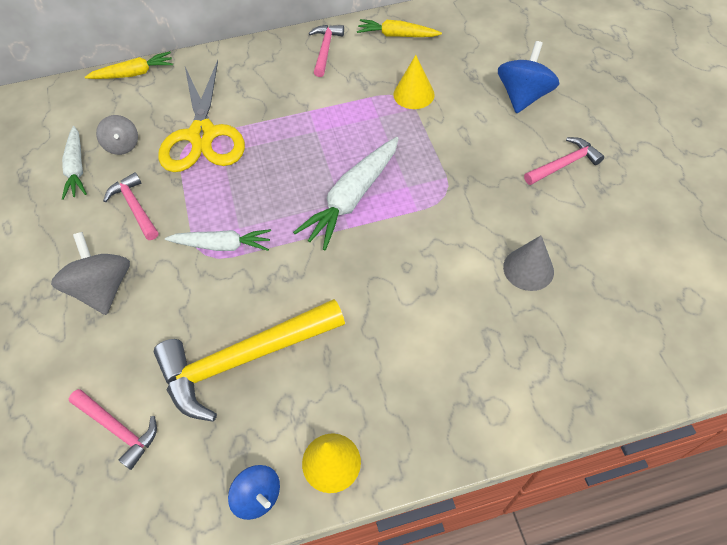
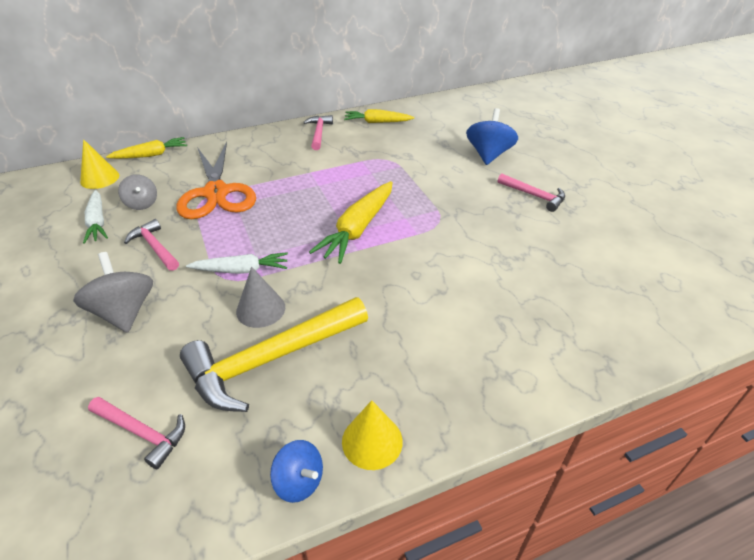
camera: 10 degrees left, 15 degrees down
(202, 136) = (216, 193): yellow scissors -> orange scissors
(352, 198) = (358, 229): white carrot -> yellow carrot
(413, 94) = (398, 157): yellow cone -> yellow cone (100, 178)
(528, 269) = (524, 269): grey cone -> grey cone (260, 309)
(564, 164) = (534, 196): pink hammer -> pink hammer turned 75 degrees clockwise

